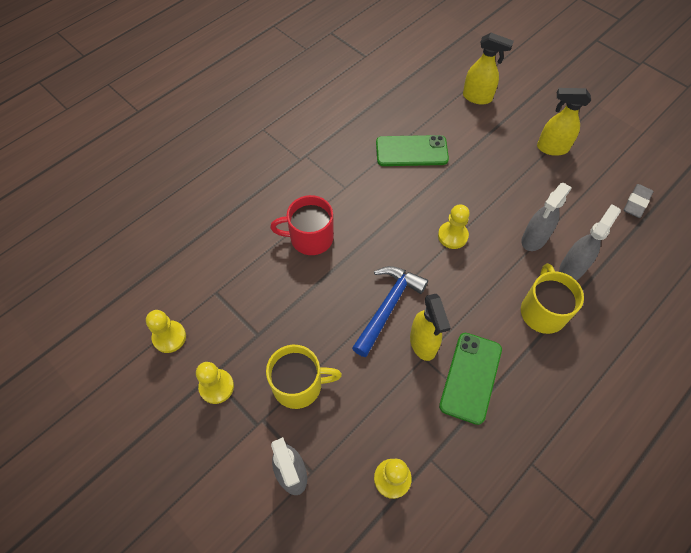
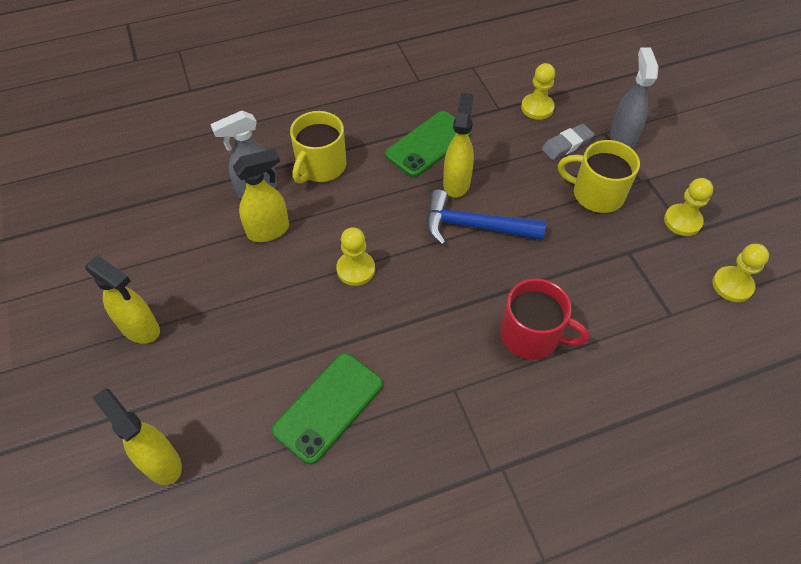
camera: 155 degrees left, 5 degrees down
(388, 306) = (474, 226): blue hammer -> blue hammer turned 45 degrees clockwise
(411, 151) = (328, 407): green phone -> green phone turned 75 degrees counterclockwise
(534, 239) = (269, 230): grey spray bottle -> yellow spray bottle
(636, 203) = (120, 223): grey eraser -> grey eraser (567, 145)

